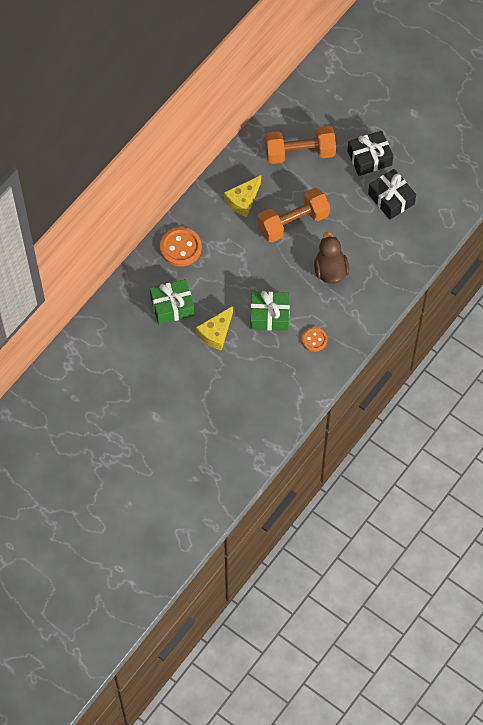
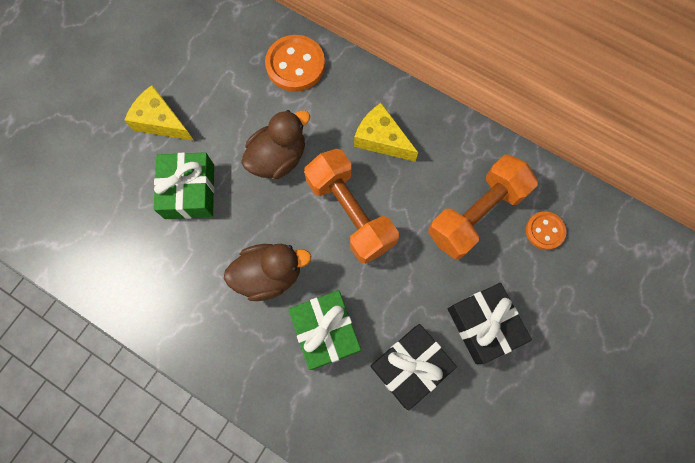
camera: 85 degrees right, 10 degrees up
(172, 306) = (203, 63): green gift -> green gift (325, 331)
(250, 262) = (278, 158): none -> brown duck
(299, 153) = (476, 214): orange dumbbell -> orange dumbbell turned 60 degrees clockwise
(314, 340) = (148, 258): orange button -> orange button (544, 231)

